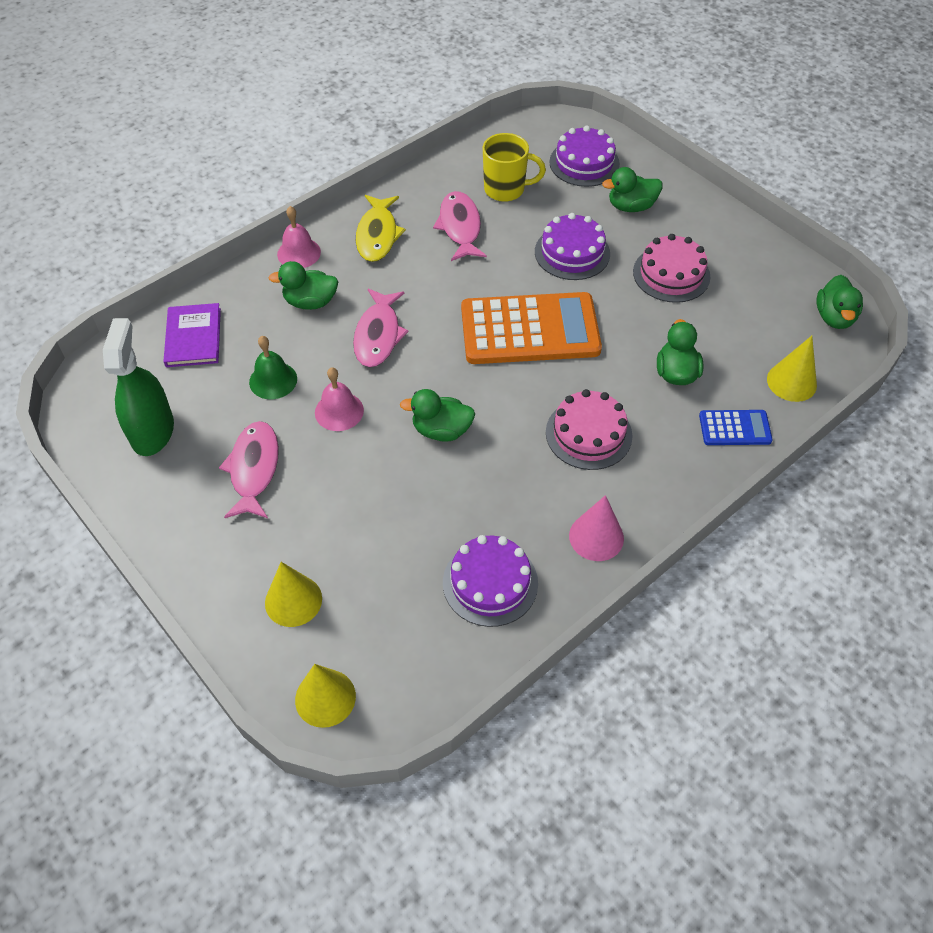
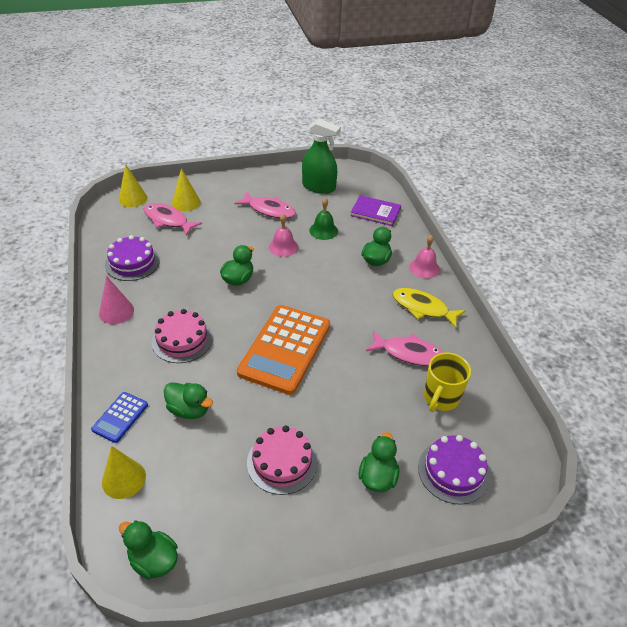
camera: 115 degrees right, 10 degrees down
(378, 335) = (329, 279): pink fish -> pink fish (168, 220)
(572, 253) = (345, 407): purple cake -> none

